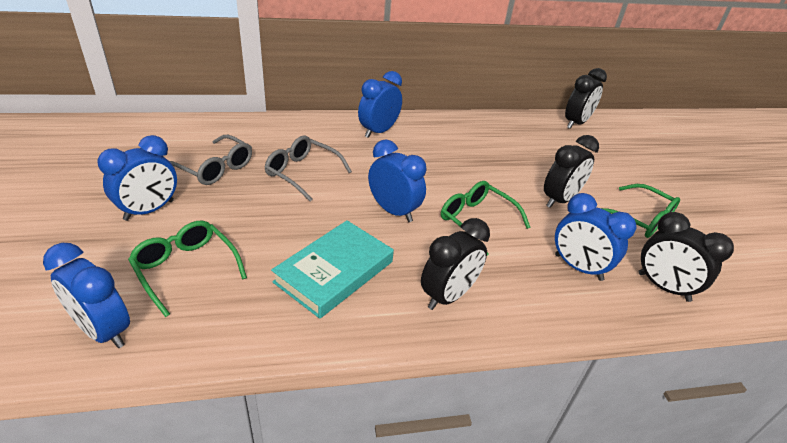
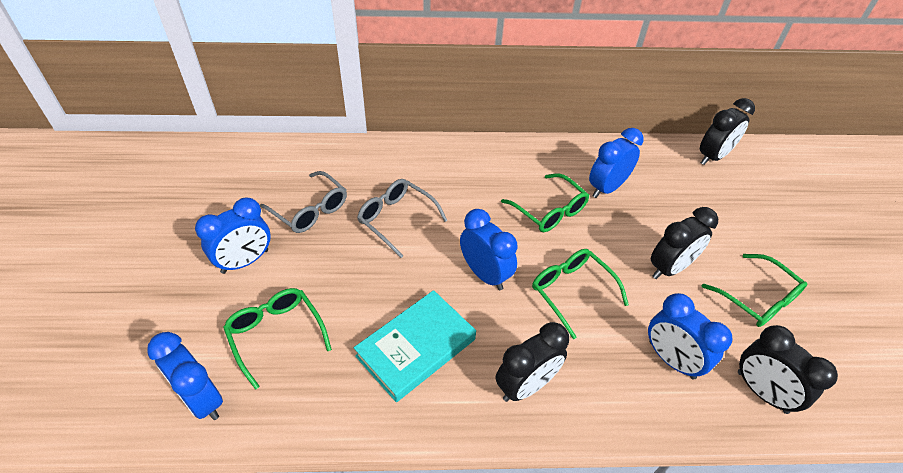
camera: 10 degrees right, 10 degrees up
(378, 131) = (483, 164): blue clock -> blue clock (607, 188)
(444, 163) = (549, 211): none -> green glasses

